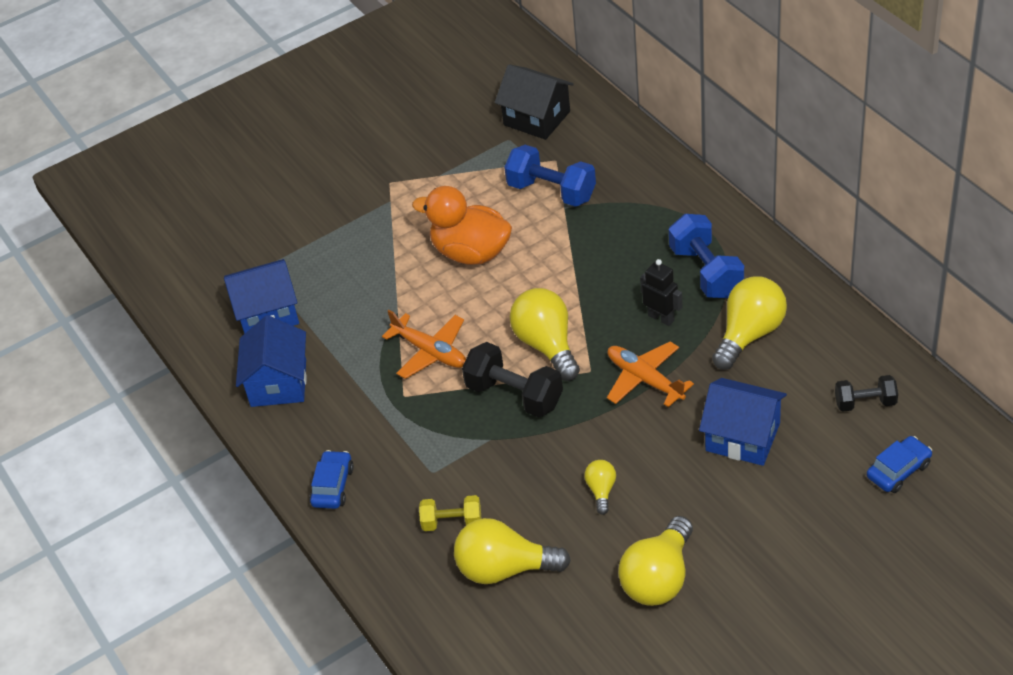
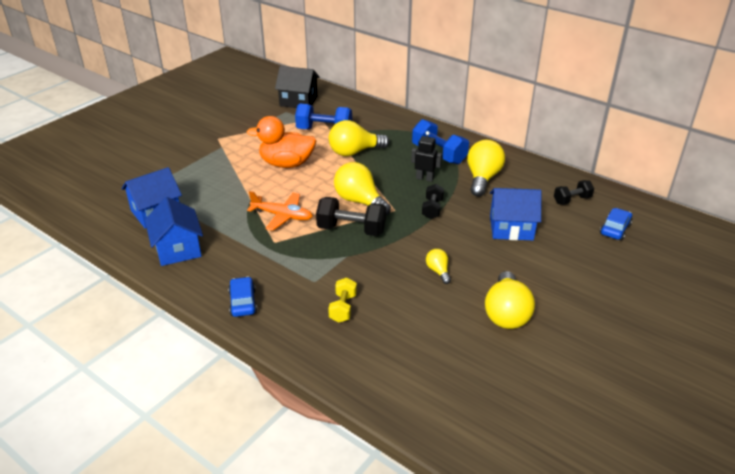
camera: 25 degrees left, 10 degrees down
(452, 522) = (343, 308): yellow dumbbell -> yellow dumbbell turned 60 degrees counterclockwise
(504, 568) = (395, 329): yellow light bulb -> yellow light bulb (354, 152)
(644, 379) = (432, 209): orange plane -> black dumbbell

